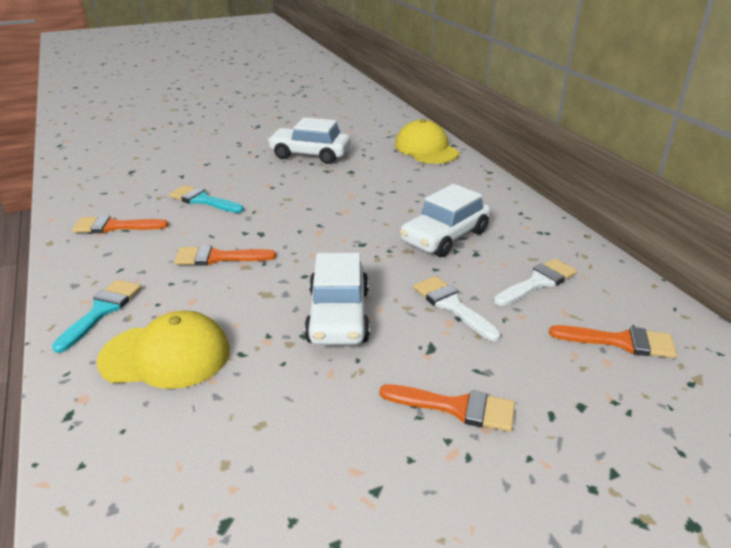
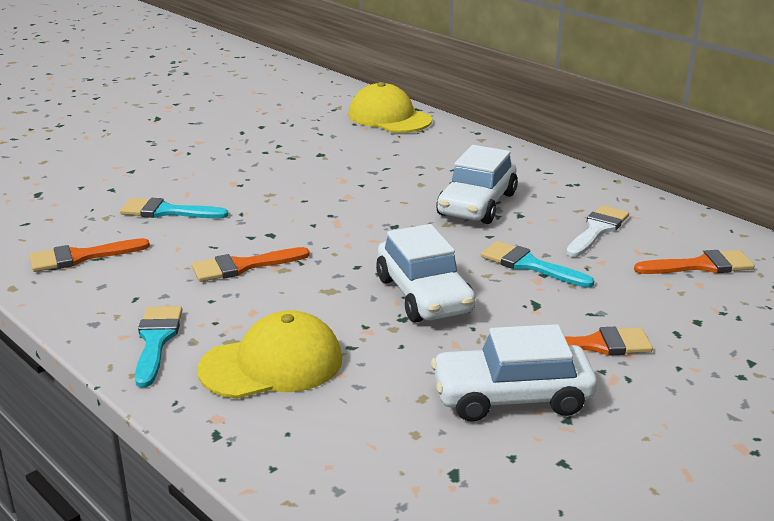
camera: 20 degrees left, 5 degrees down
(310, 155) = (255, 142): white car -> white car (512, 397)
(452, 305) = (529, 265): white brush -> turquoise brush

